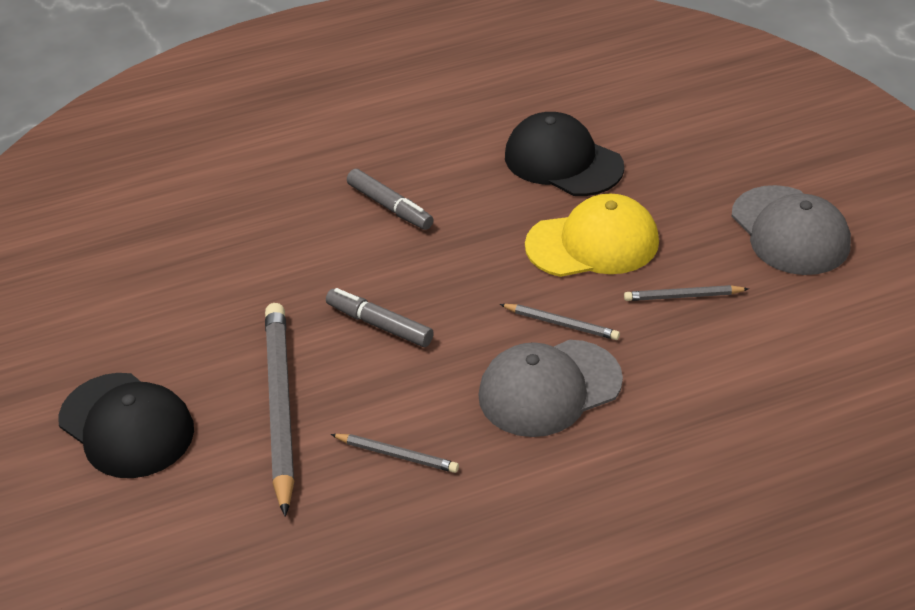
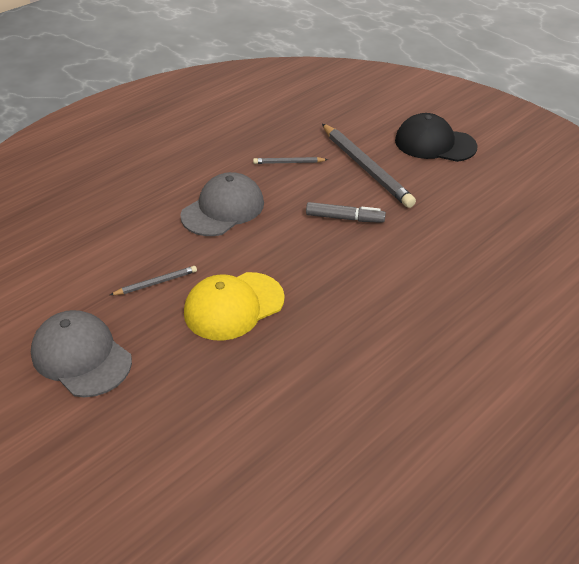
camera: 155 degrees right, 0 degrees up
(390, 207) = (400, 296): grey marker -> none
(561, 324) = (231, 245): grey pencil -> none
(563, 161) = (290, 376): black cap -> none

